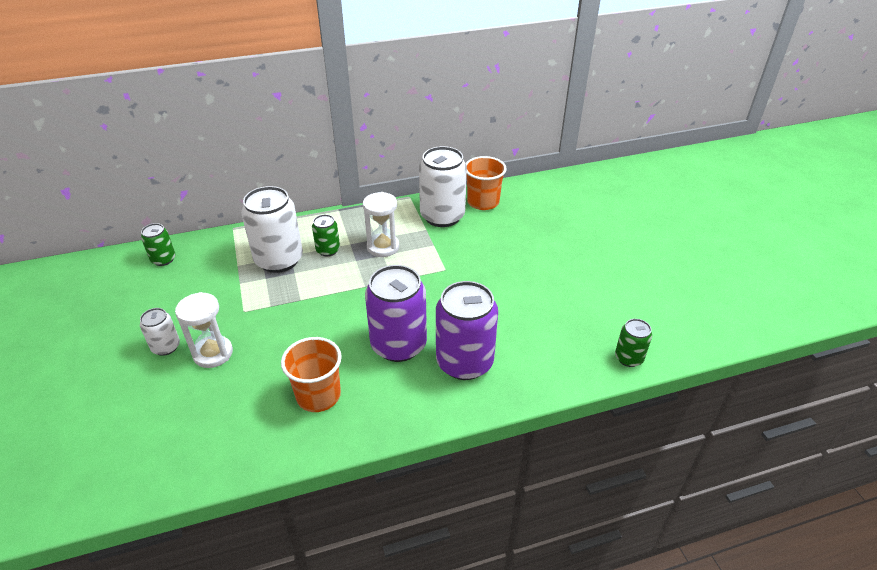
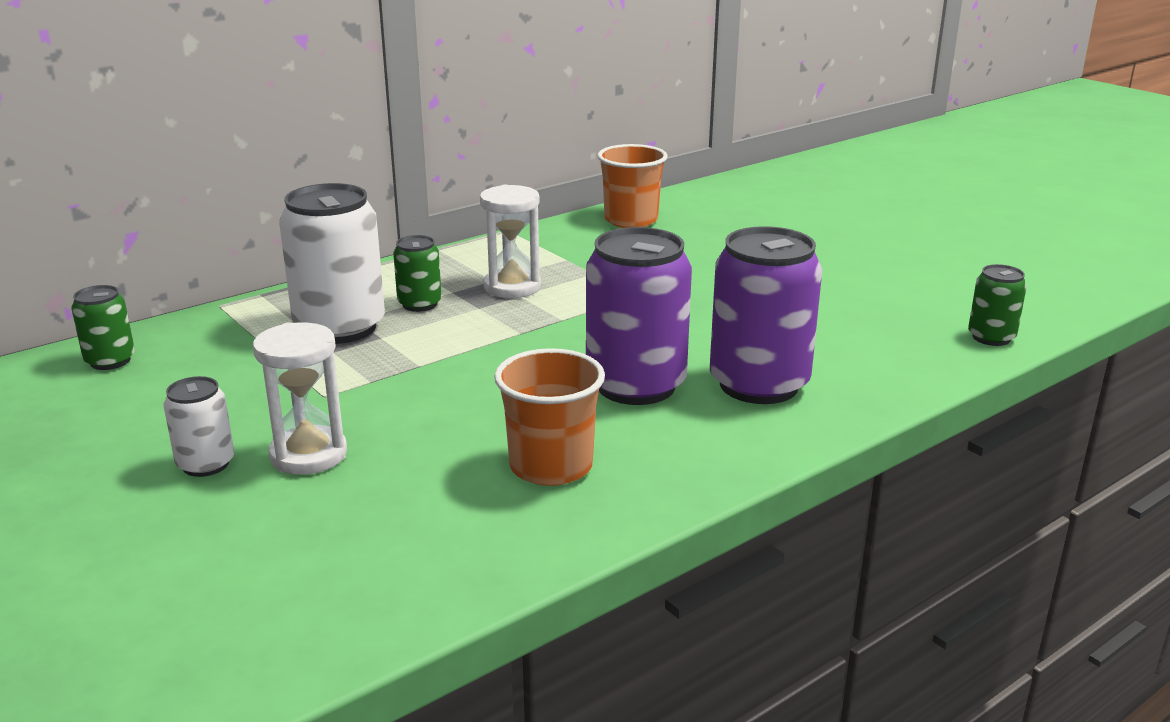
camera: 20 degrees left, 15 degrees down
(442, 216) = (580, 242): white can -> none

